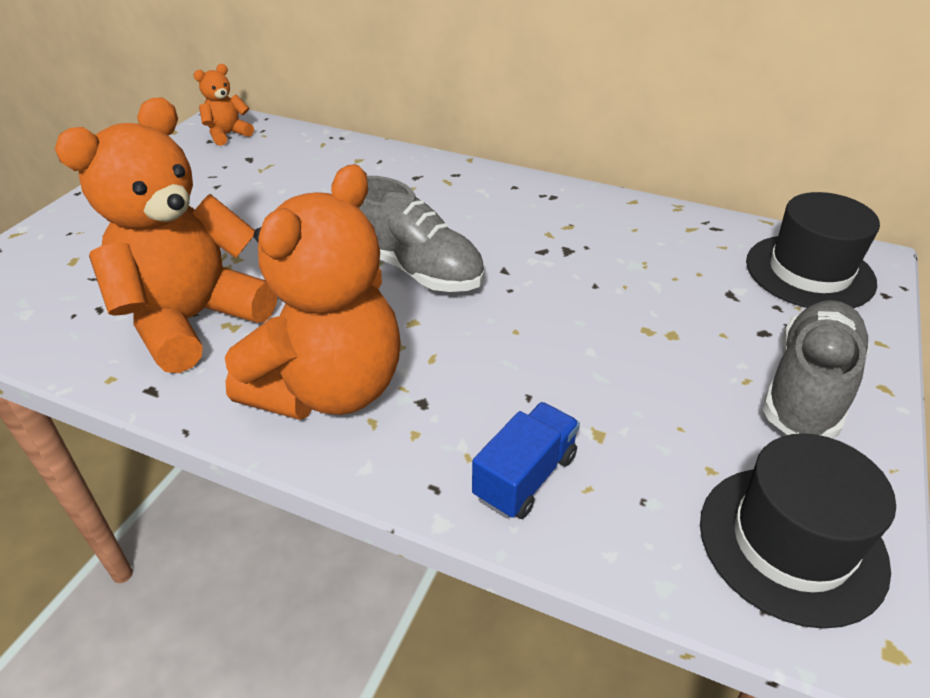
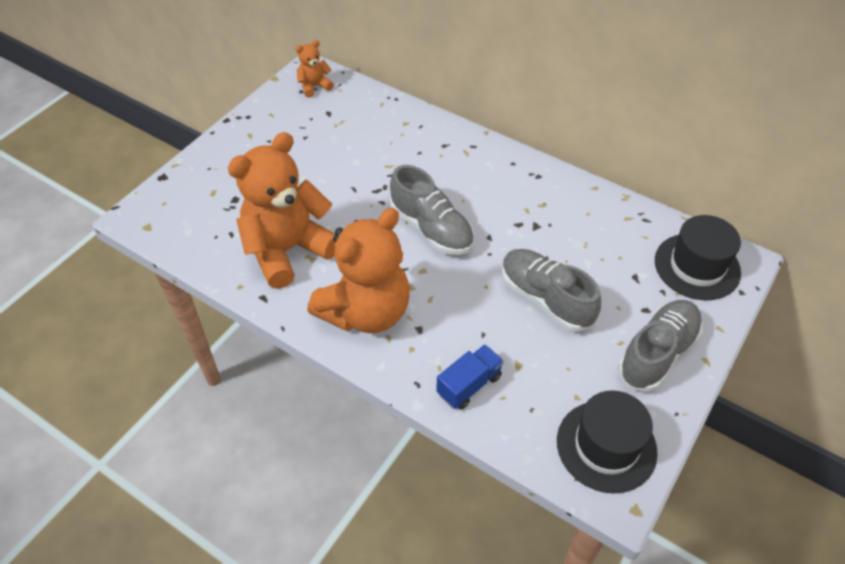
camera: 10 degrees right, 10 degrees up
(611, 336) = (545, 299): none -> grey shoe

